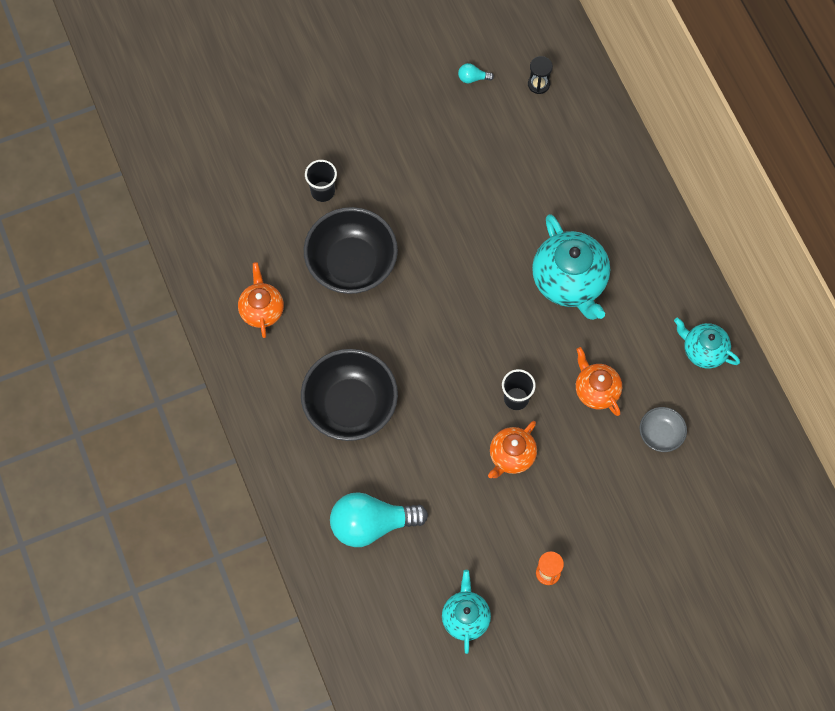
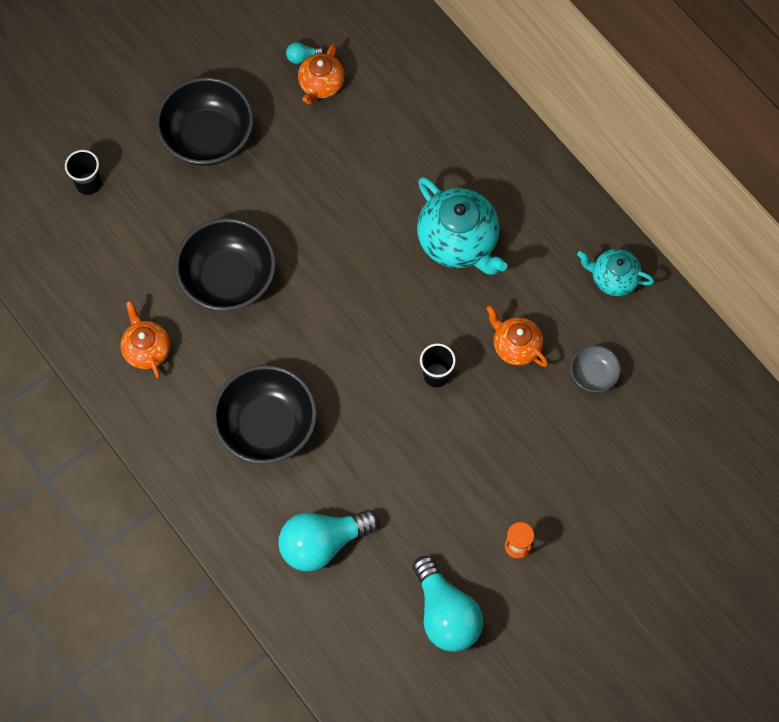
camera: 15 degrees left, 0 degrees up
(322, 191) = (177, 211): black cup -> black cup (88, 184)
(368, 131) = (208, 137): none -> black bowl
(465, 617) = (445, 614): turquoise teapot -> turquoise light bulb
(511, 456) = (447, 435): orange teapot -> orange teapot (321, 85)
(538, 84) = (371, 47): black hourglass -> none

